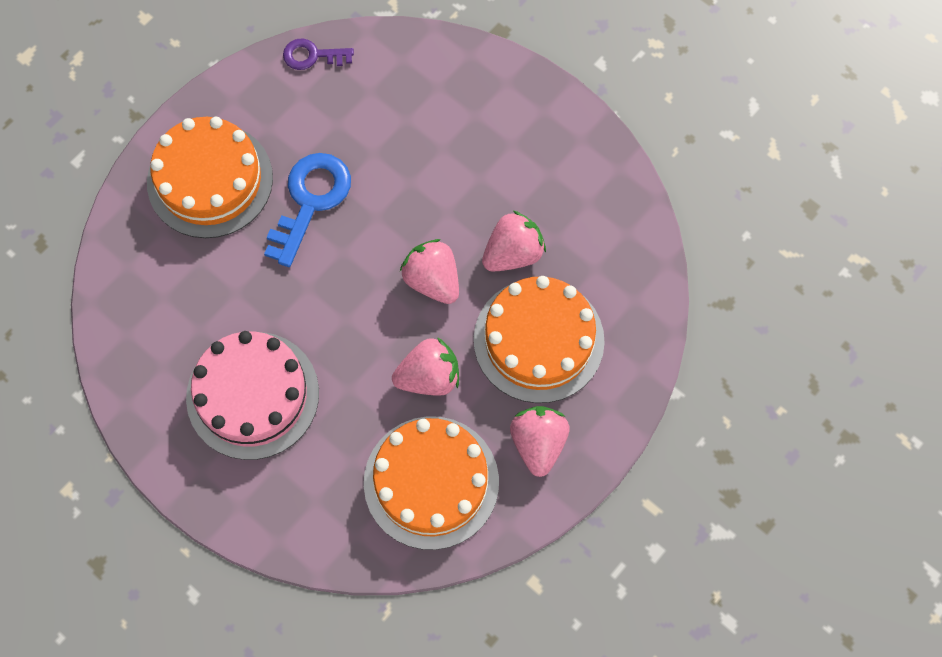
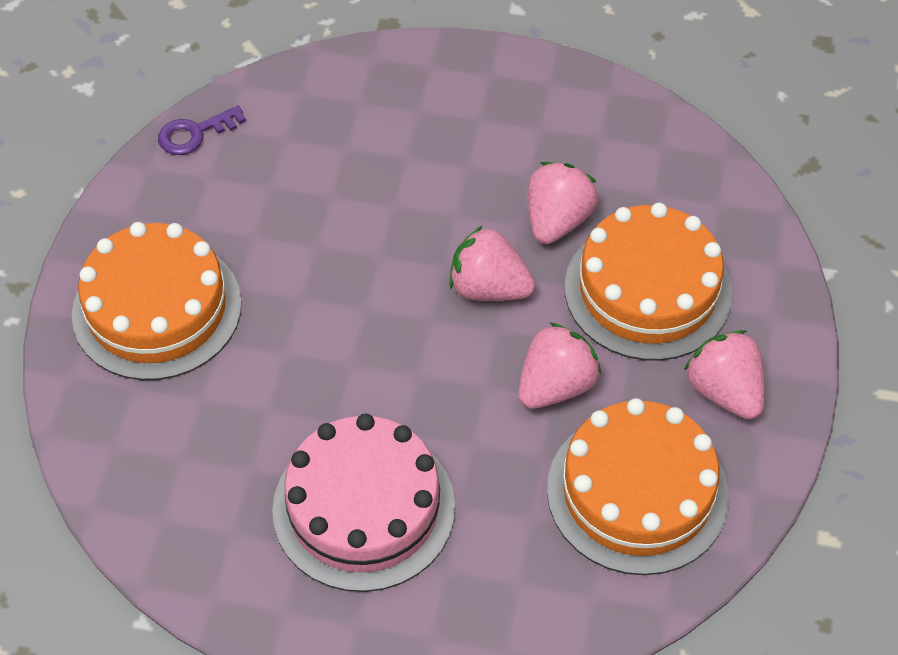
camera: 30 degrees left, 15 degrees down
(310, 201) = (292, 275): blue key -> none

